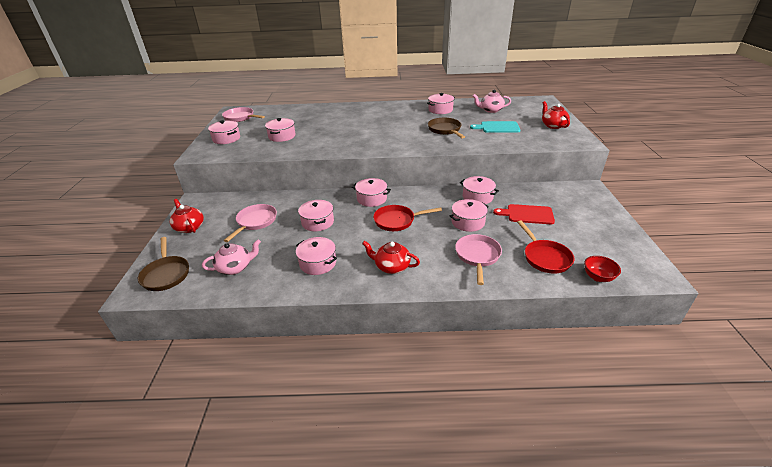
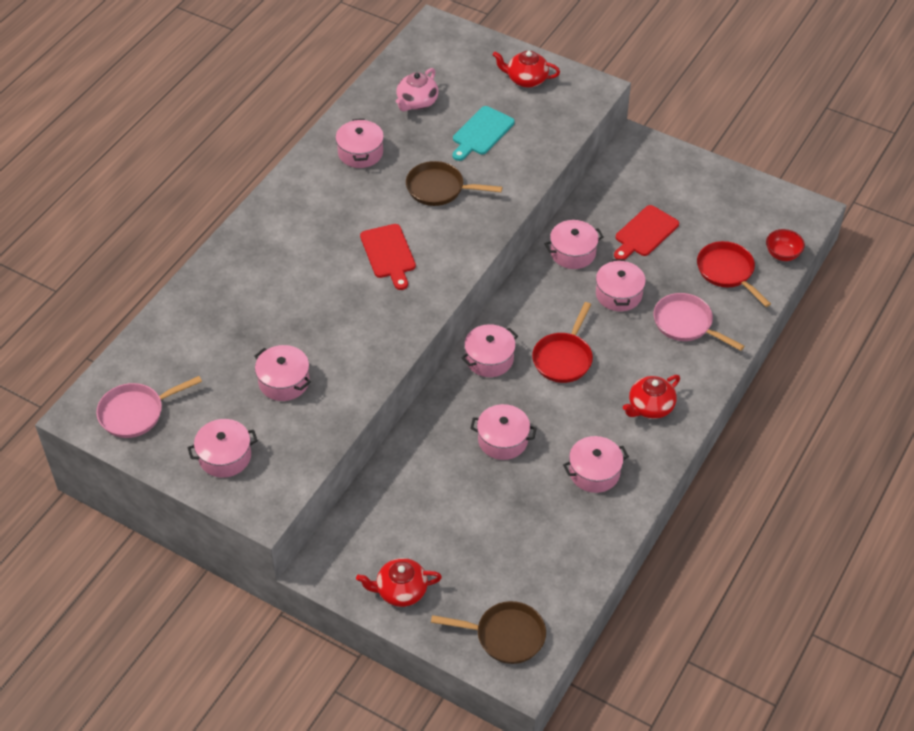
camera: 60 degrees left, 15 degrees up
(235, 267) = (543, 558): pink teapot -> none
(255, 222) = (447, 508): pink pan -> none
(387, 133) = (388, 254): none -> red cutting board
(545, 257) = (727, 272): red pan -> red pan turned 135 degrees counterclockwise

